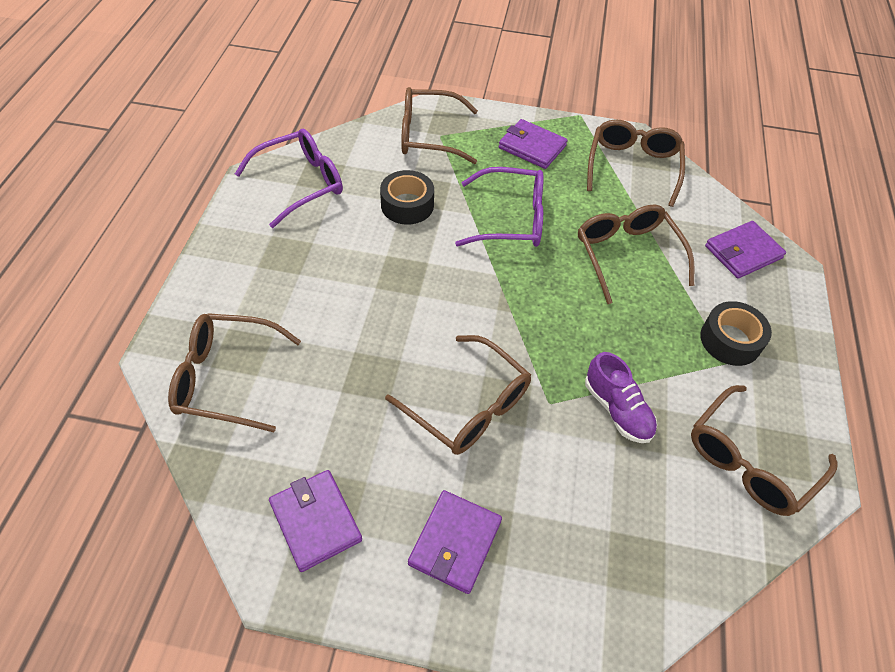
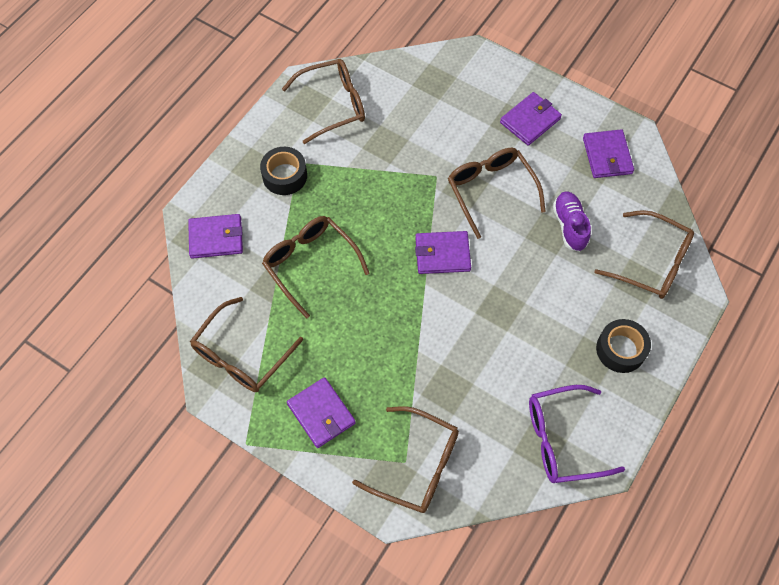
camera: 155 degrees left, 10 degrees up
(407, 205) = (471, 379): black tape -> black tape (620, 349)
(492, 309) = (442, 254): none -> purple wallet
(510, 219) = (387, 333): purple glasses -> none
(617, 409) = (394, 158): purple shoe -> purple shoe (569, 226)
(627, 256) = (311, 264): brown glasses -> brown glasses turned 135 degrees clockwise

